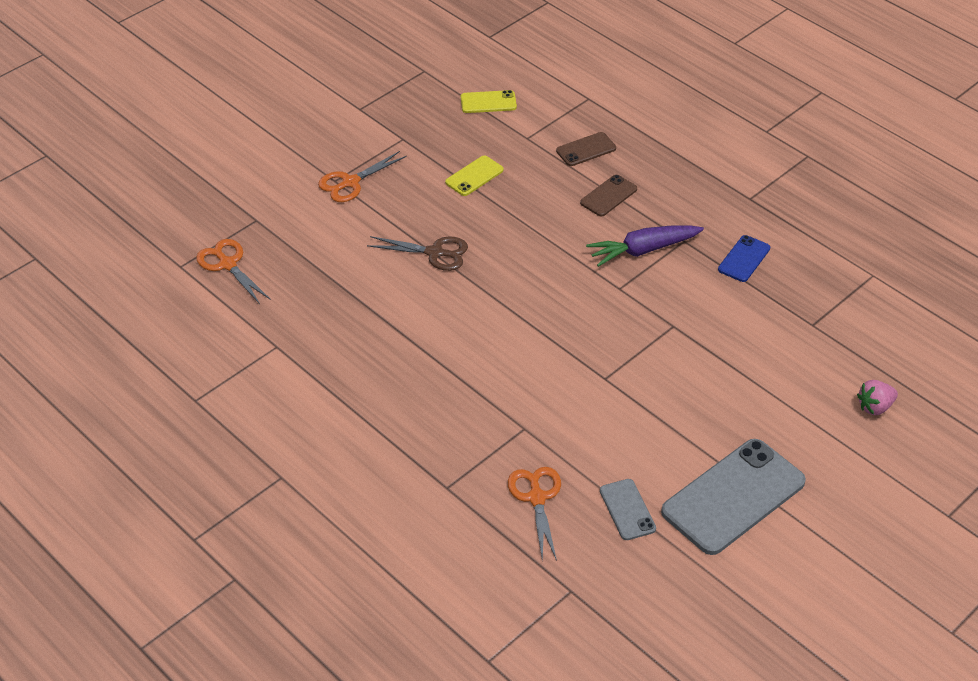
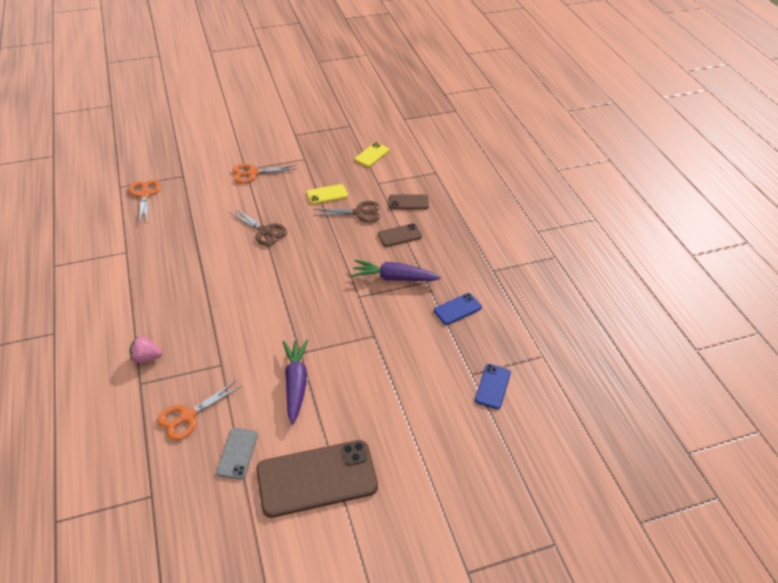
camera: 25 degrees right, 0 degrees up
(488, 102) = (372, 155): yellow phone -> yellow phone turned 75 degrees counterclockwise
(536, 185) = (359, 213): none -> brown scissors
(536, 497) = (187, 416): orange scissors -> orange scissors turned 150 degrees counterclockwise
(628, 412) = (296, 383): none -> purple carrot
(733, 497) = (317, 478): grey phone -> brown phone
(844, 328) = (492, 386): none -> blue phone
(875, 407) = (472, 456): pink strawberry -> pink strawberry (146, 357)

